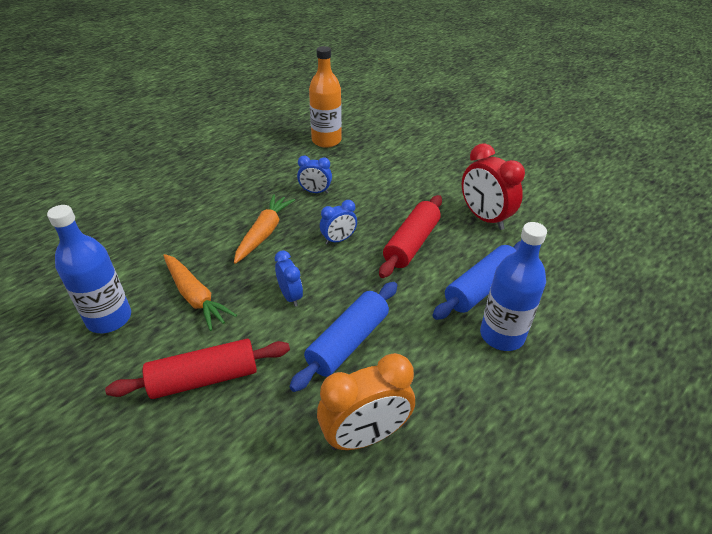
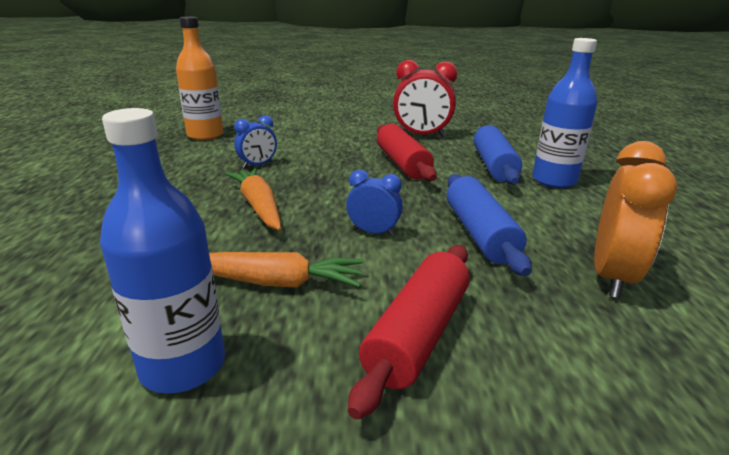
camera: 45 degrees left, 15 degrees down
(338, 240) = (341, 183): blue clock -> none

